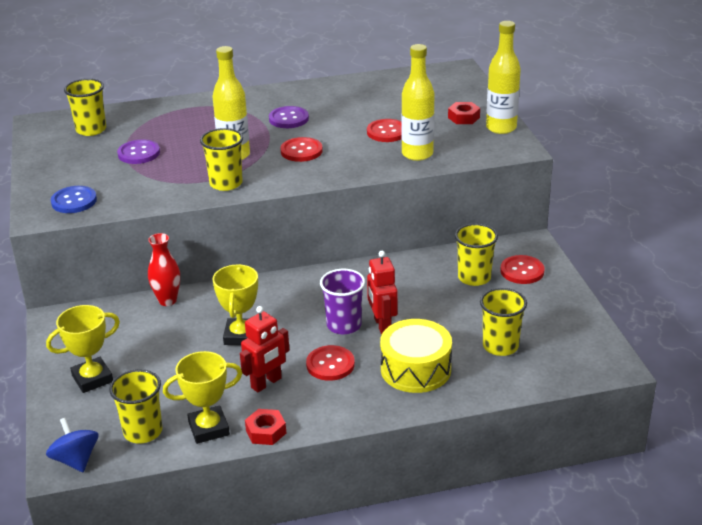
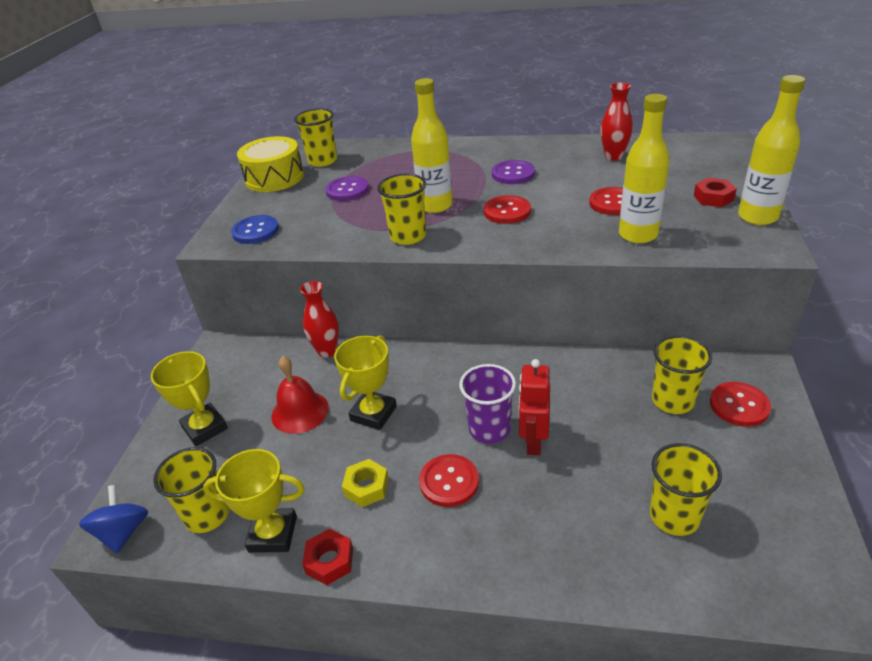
camera: 25 degrees right, 5 degrees up
(92, 379) = (205, 428): yellow trophy -> yellow trophy turned 60 degrees clockwise
(174, 348) = (300, 412): none -> red bell
(266, 383) = (366, 487): red robot -> yellow nut
(370, 93) = (613, 157): none -> red vase
(415, 369) = (548, 520): yellow drum -> yellow drum (274, 178)

